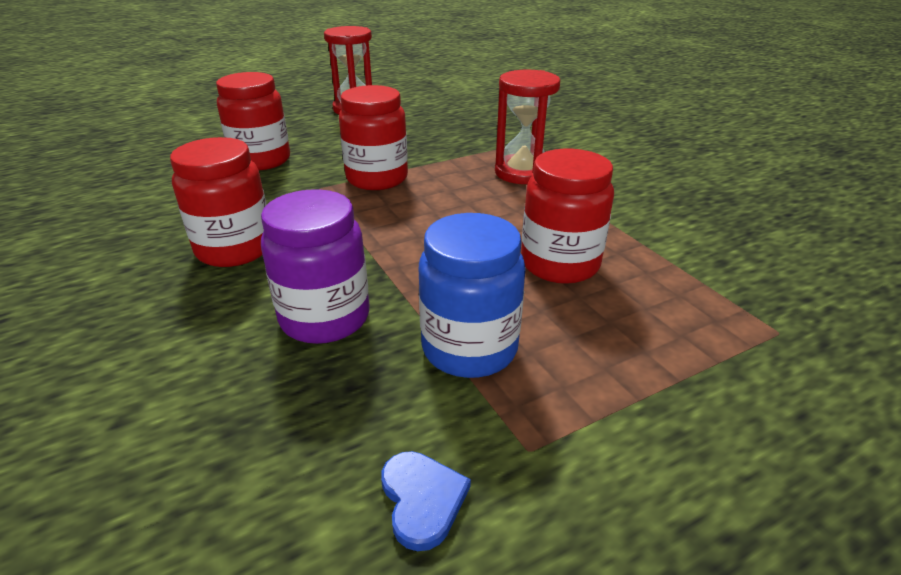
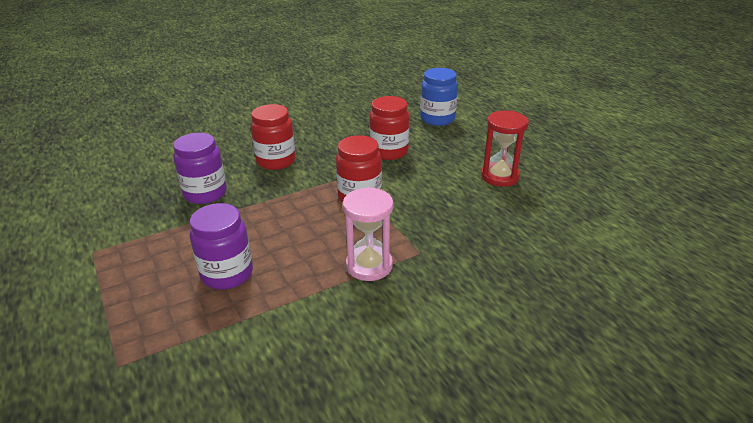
camera: 90 degrees right, 0 degrees up
(422, 499) = (86, 225): blue heart -> none
(469, 348) = (163, 236): blue jar -> blue jar (437, 119)
(522, 173) = (369, 265): red hourglass -> pink hourglass
(560, 264) = (227, 274): red jar -> purple jar

